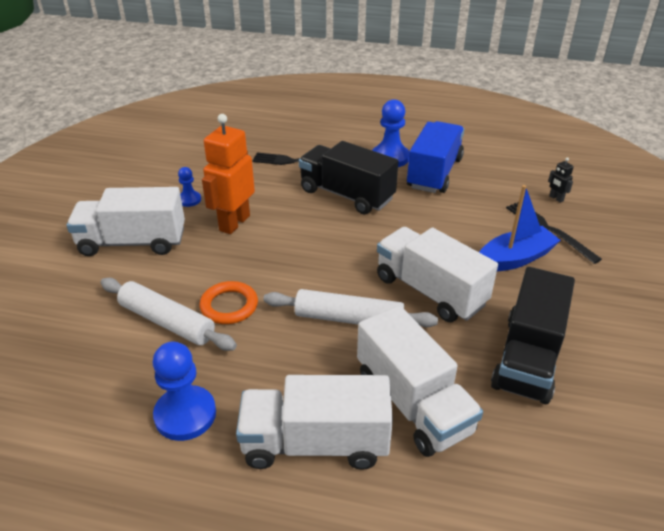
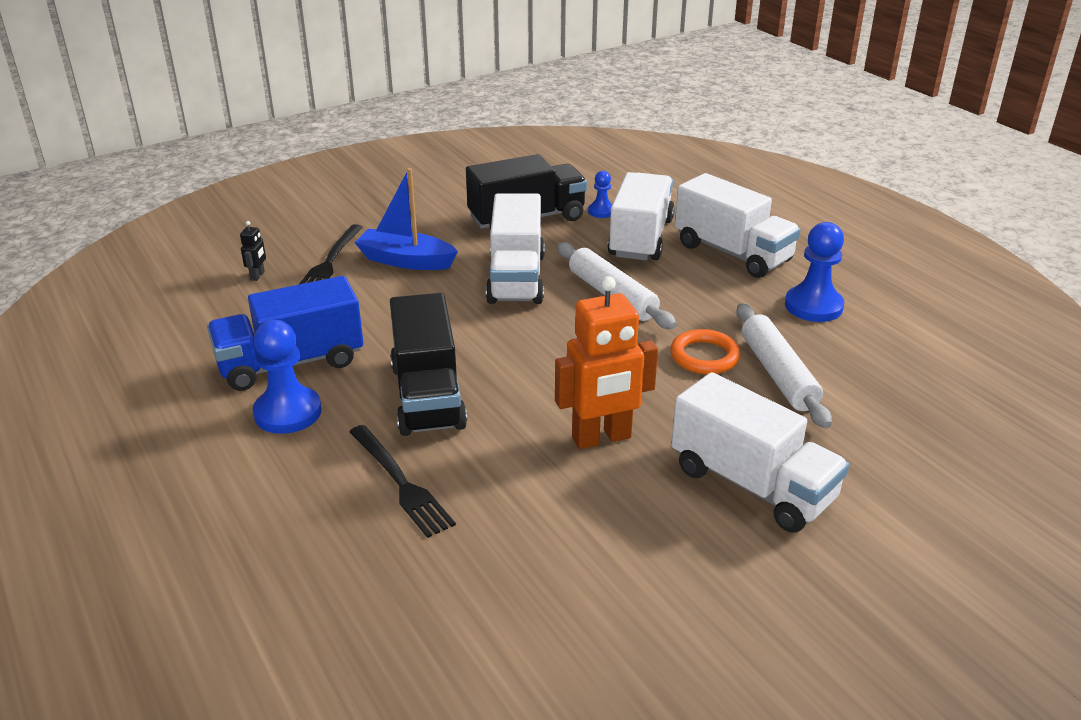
camera: 135 degrees left, 5 degrees down
(189, 200) = (620, 509): blue pawn -> blue pawn (601, 211)

